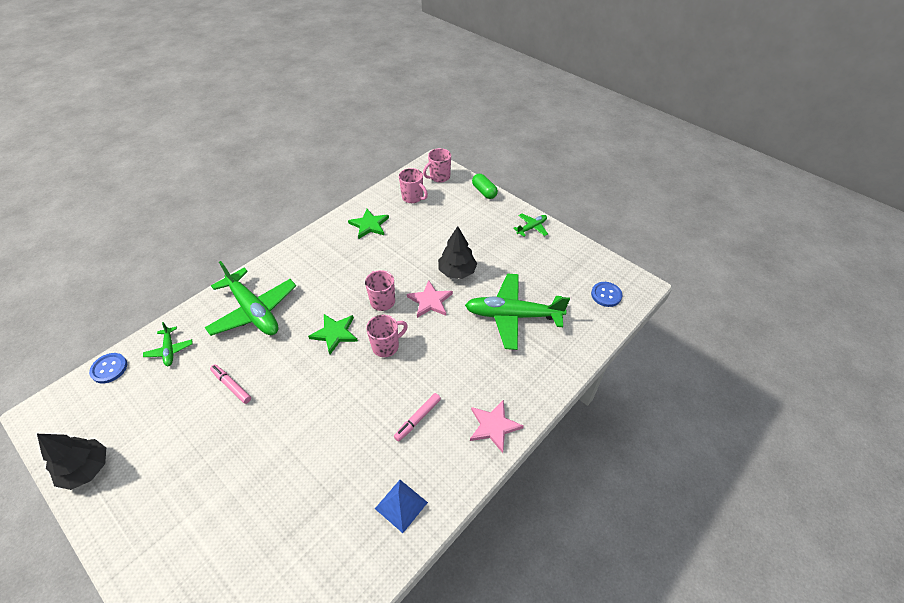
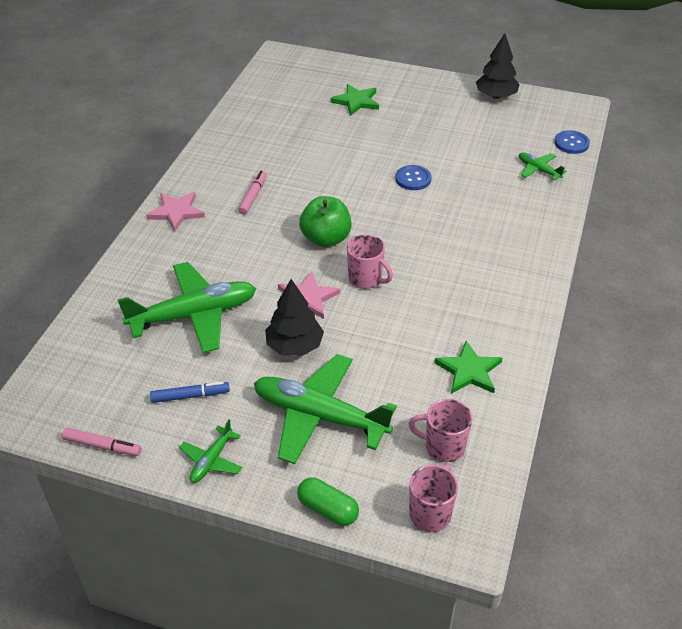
camera: 155 degrees right, 5 degrees down
(231, 386) = (447, 166): pink marker -> pink marker (102, 446)
(254, 311) = (500, 223): green plane -> green plane (319, 416)
(335, 333) = (391, 232): green star -> green star (356, 101)
(386, 346) = (326, 239): pink mug -> green apple
(401, 505) = (234, 146): blue pyramid -> none
(532, 263) = (190, 396): none -> blue marker
(606, 295) = (70, 384): blue button -> blue button (413, 179)

